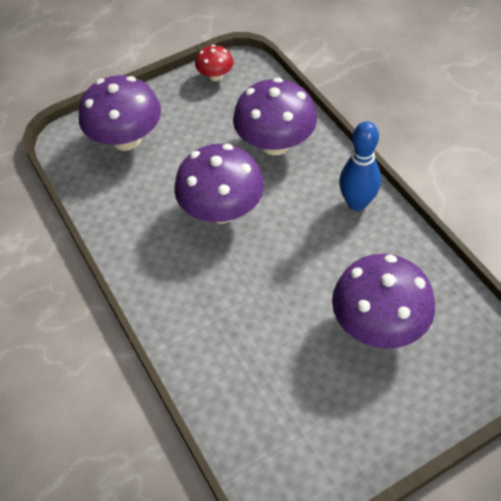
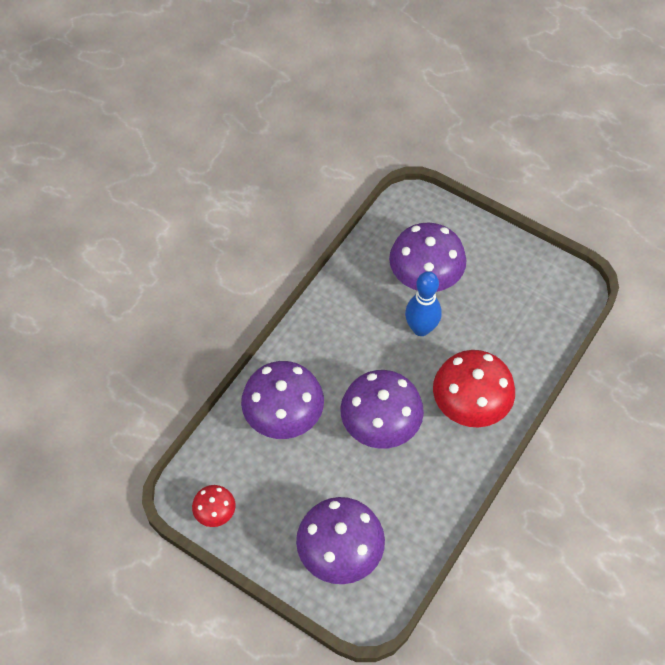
camera: 120 degrees left, 5 degrees up
(196, 294) = (470, 405): none -> red mushroom
(357, 203) = (321, 328): blue bowling pin -> blue bowling pin (421, 328)

